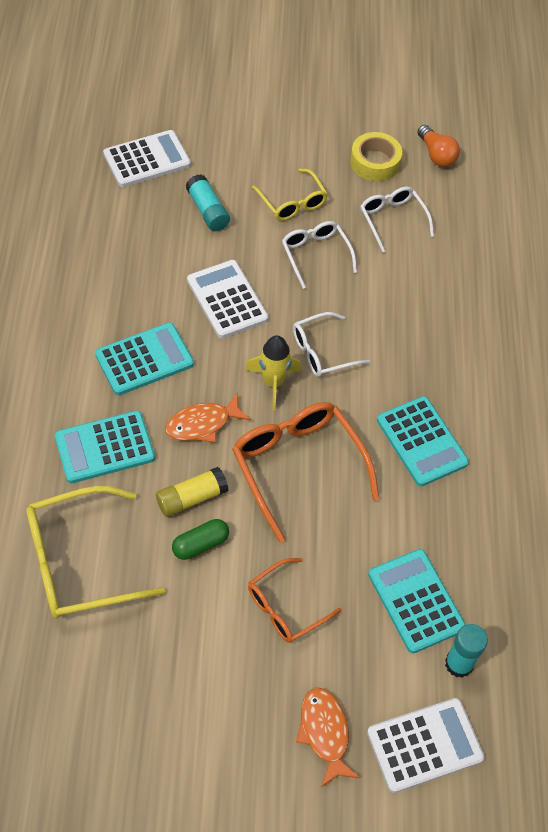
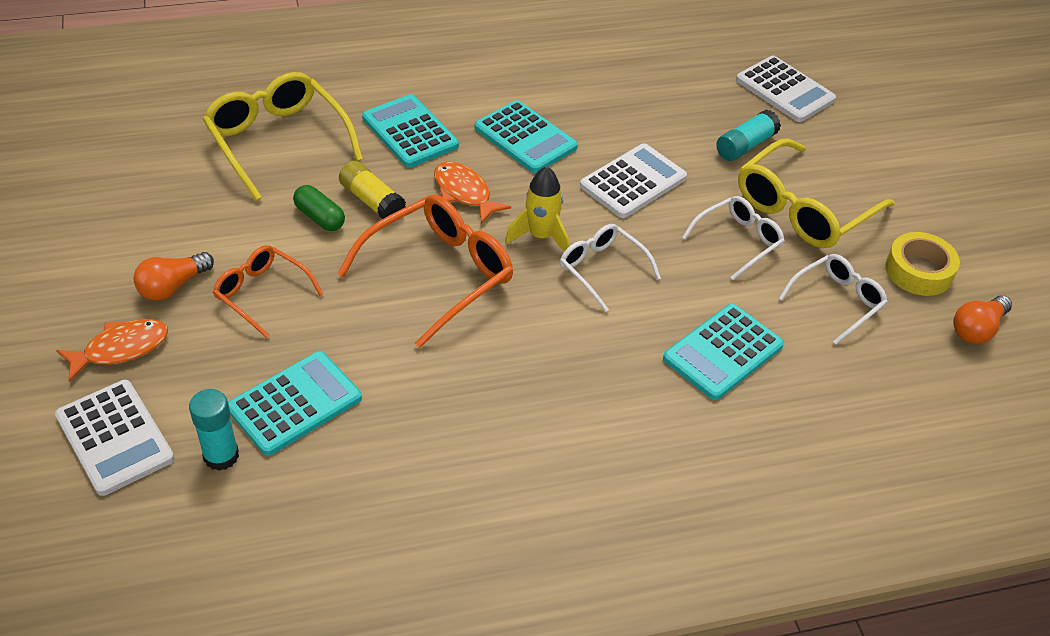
camera: 75 degrees right, 10 degrees down
(257, 681) = (173, 286): none -> orange light bulb
(292, 203) = (802, 209): yellow glasses -> yellow glasses, size x1.69
(422, 441) = (515, 378): turquoise calculator -> turquoise calculator (723, 352)

